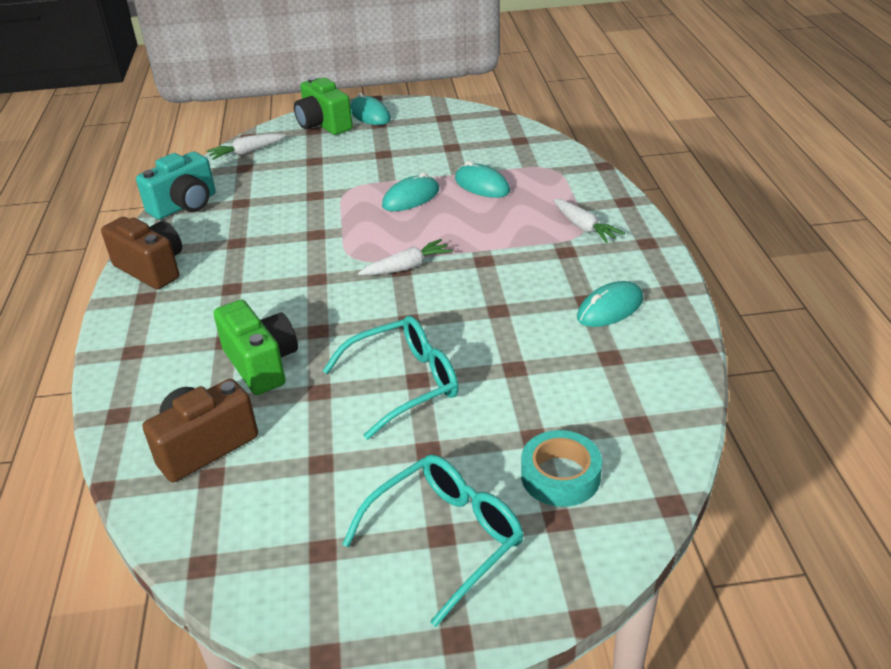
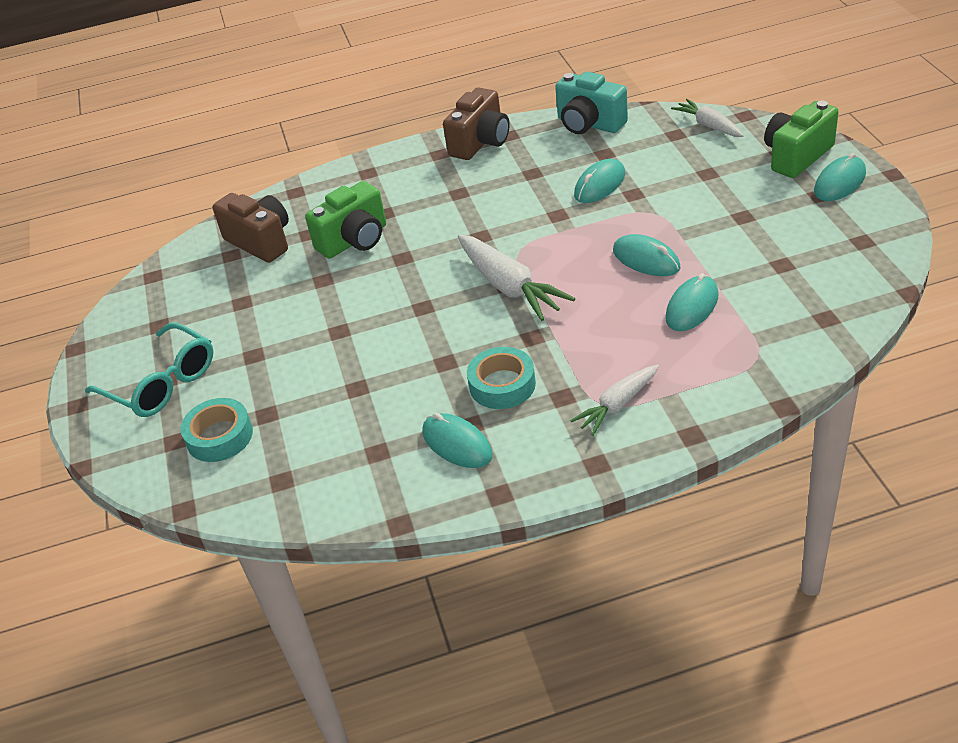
camera: 85 degrees right, 5 degrees up
(288, 209) = (600, 185): none -> turquoise mouse
(404, 383) = (333, 324): turquoise glasses -> none
(407, 267) = (510, 287): white carrot -> white carrot, size x1.62
(541, 280) = (502, 385): none -> turquoise tape

